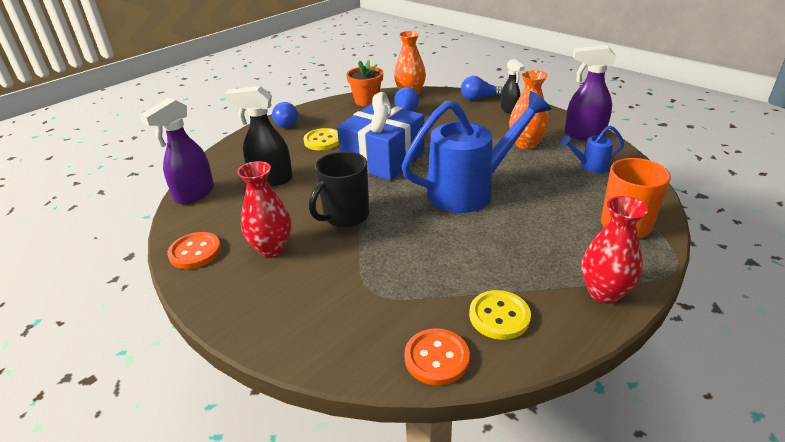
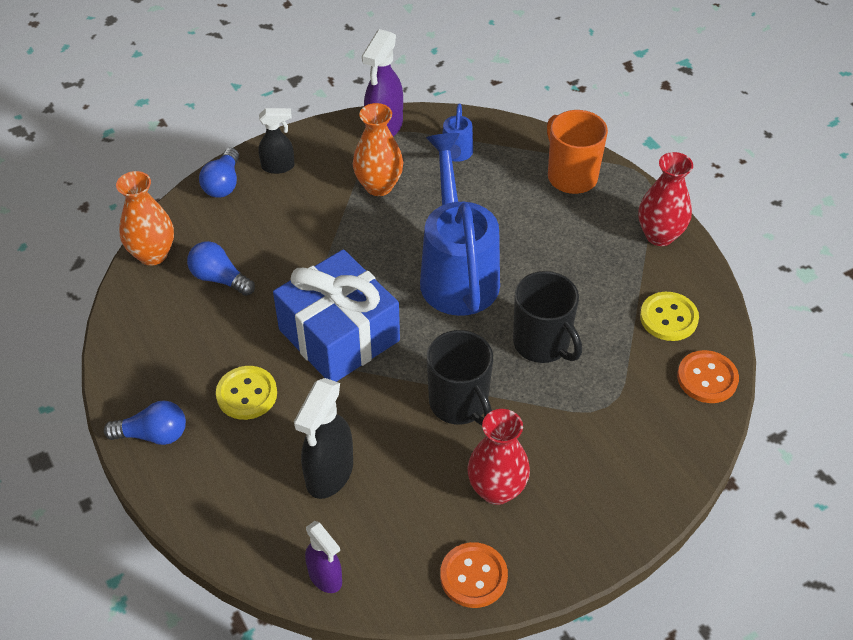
camera: 75 degrees left, 15 degrees up
(194, 194) = (325, 577): purple spray bottle -> purple spray bottle, size x0.62
(366, 101) = (141, 313): orange flower pot -> none
(423, 244) = (542, 344): none -> black mug

